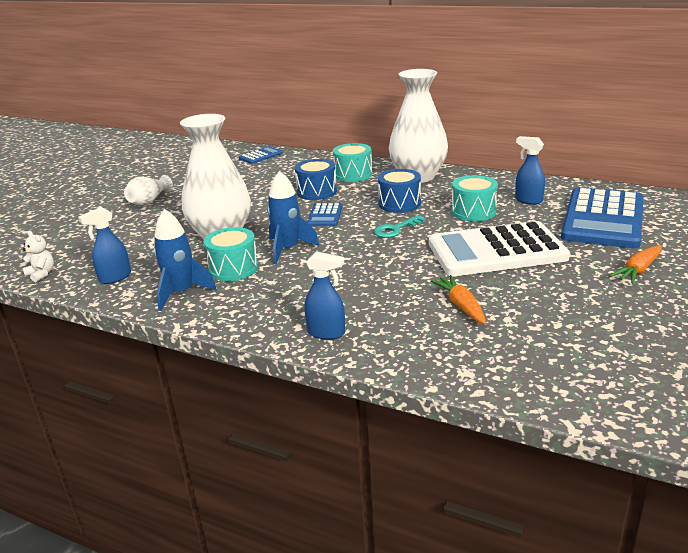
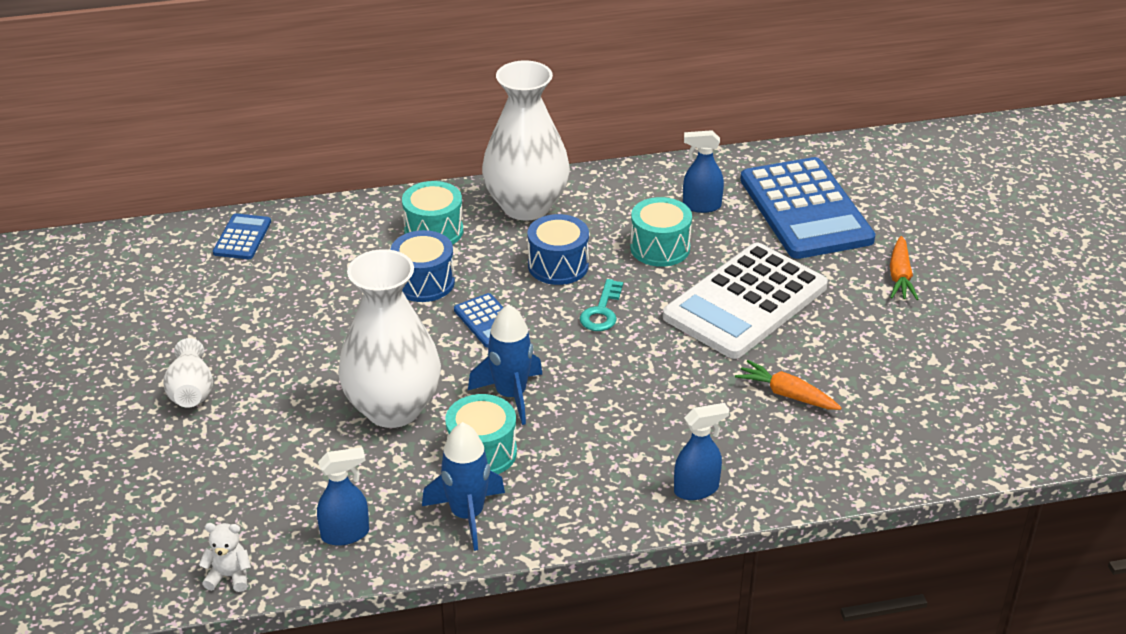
camera: 40 degrees left, 10 degrees up
(115, 278) = (346, 534): blue spray bottle -> blue spray bottle turned 120 degrees counterclockwise

